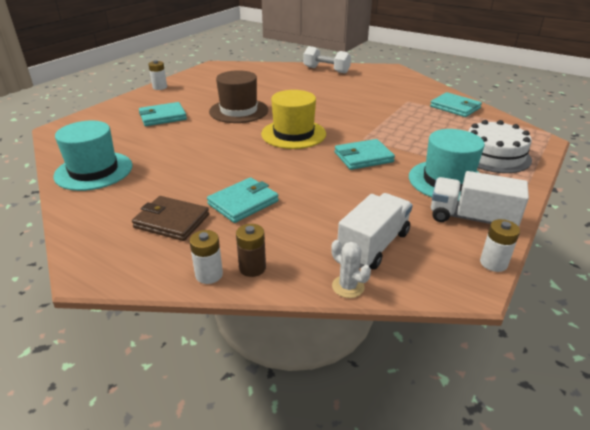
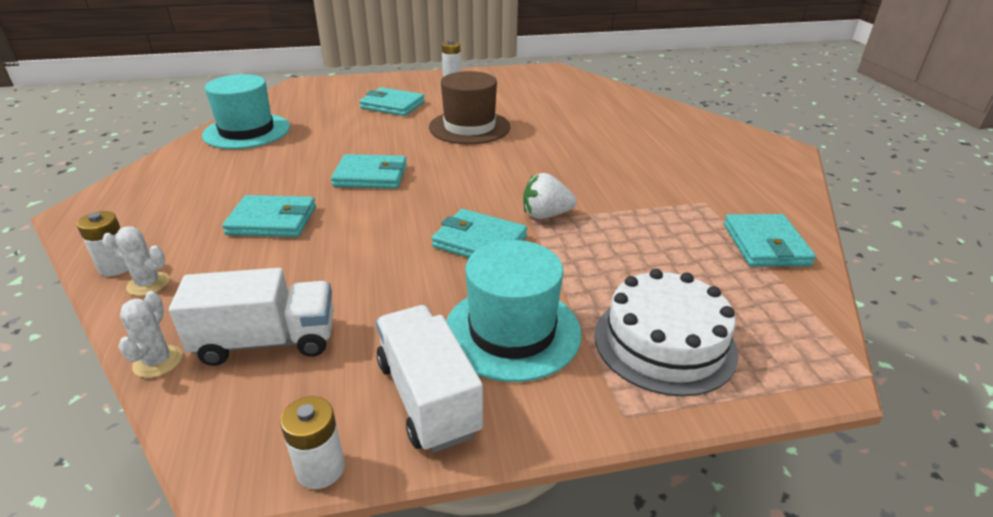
camera: 45 degrees right, 0 degrees up
(171, 221) = (196, 204): brown wallet -> none
(243, 156) = (371, 176): none -> turquoise wallet
(252, 268) = (148, 284): brown battery -> white cactus
(293, 134) = (467, 176): yellow hat -> none
(326, 70) = (676, 118): white dumbbell -> none
(364, 133) = (546, 215): none -> white strawberry

